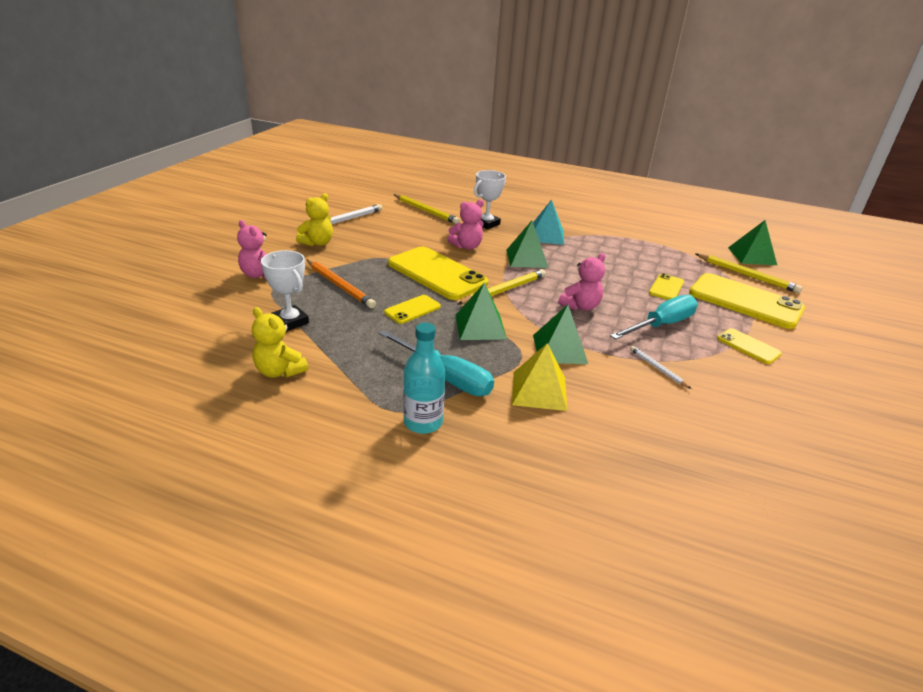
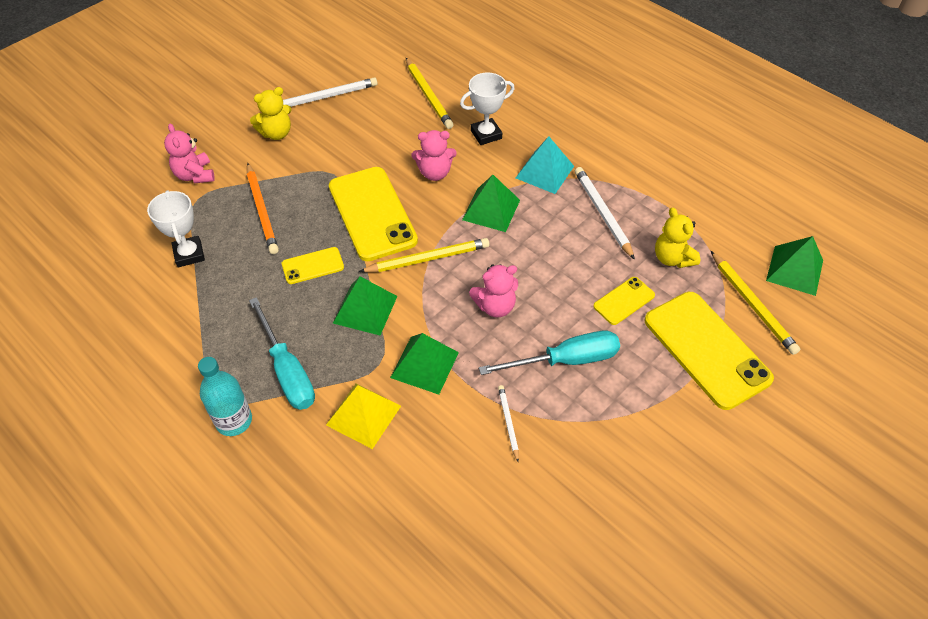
camera: 25 degrees right, 20 degrees up
(279, 371) = (148, 320): yellow teddy bear -> yellow teddy bear (672, 258)
(606, 249) = (602, 213): none -> white pencil
(748, 346) = (642, 421): yellow phone -> none

